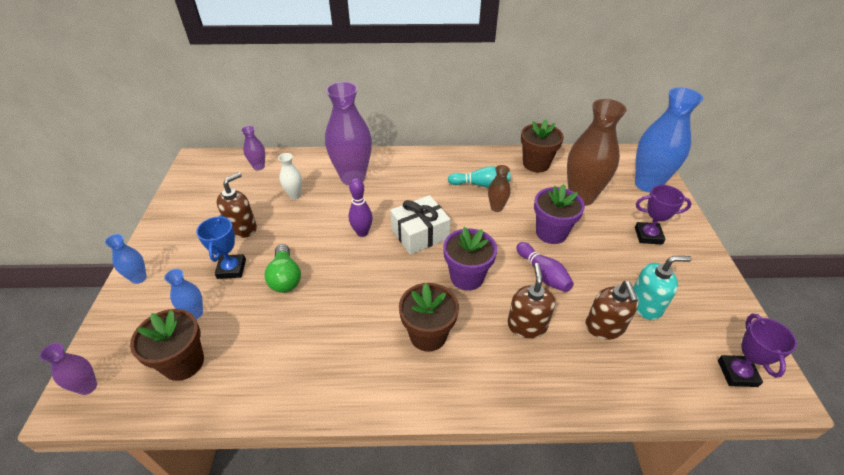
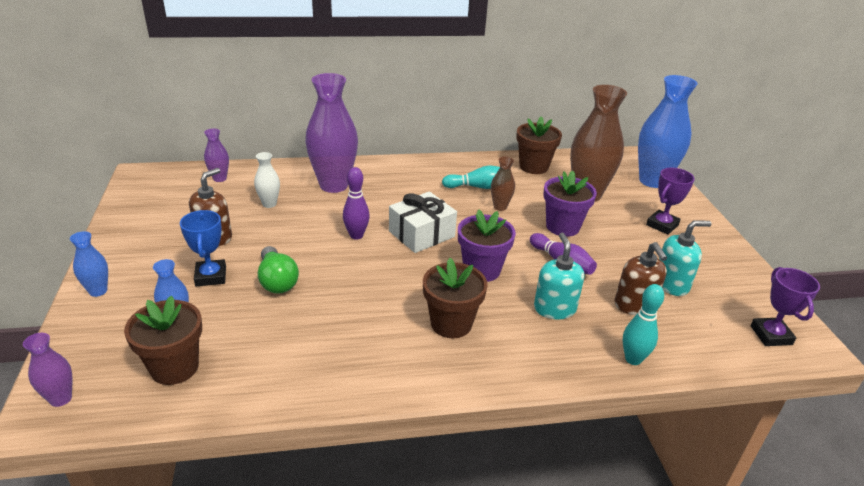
camera: 10 degrees left, 10 degrees down
(527, 325) = (554, 308): brown soap dispenser -> turquoise soap dispenser
(592, 390) = (633, 359): none -> turquoise bowling pin
(648, 236) = (662, 225): purple trophy -> purple trophy turned 45 degrees counterclockwise

